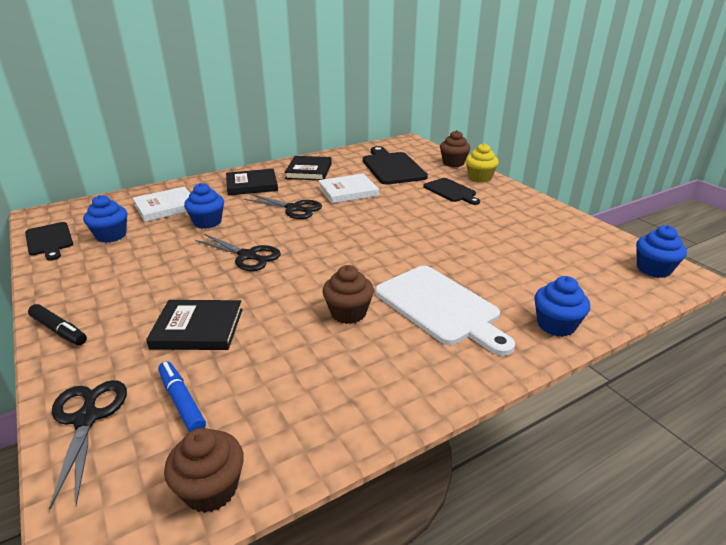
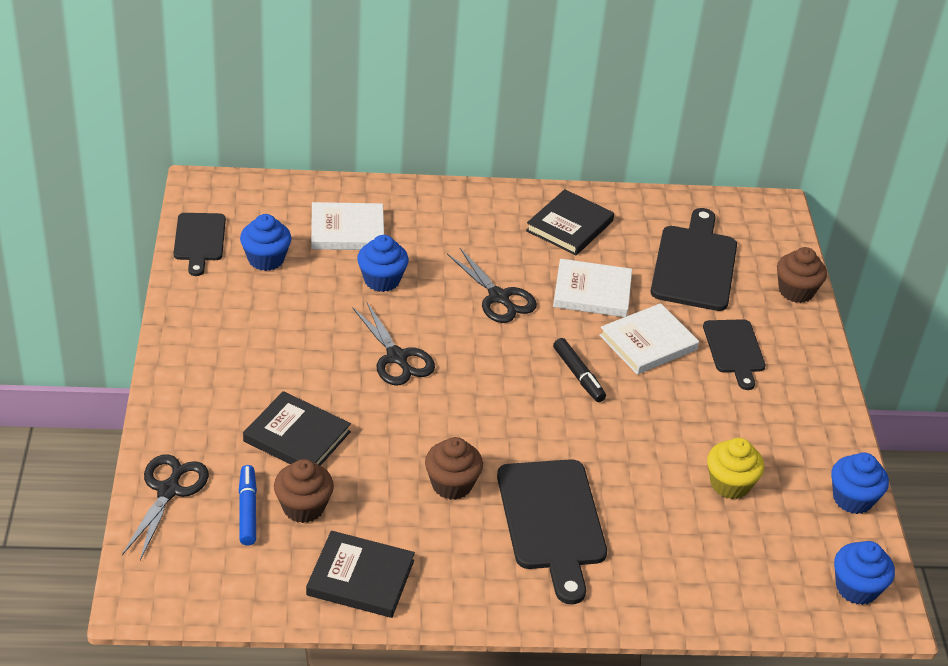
camera: 25 degrees right, 10 degrees up
(59, 330) = (173, 382): black marker -> black marker (578, 375)
(211, 489) = (235, 595): brown cupcake -> brown cupcake (303, 507)
(252, 185) = (474, 227): black book -> black book (360, 578)
(402, 202) = (648, 342): none -> white book
(440, 307) = (552, 521): white cutting board -> black cutting board
(479, 178) = (804, 339): yellow cupcake -> yellow cupcake (730, 484)
(556, 325) = (653, 598): blue cupcake -> blue cupcake (852, 499)

